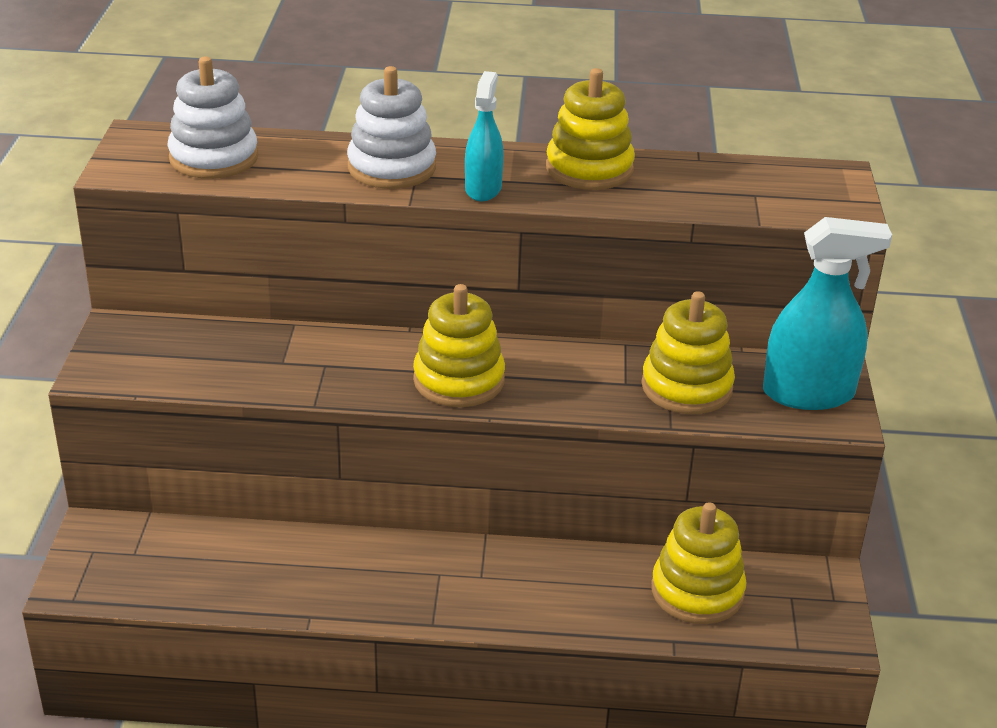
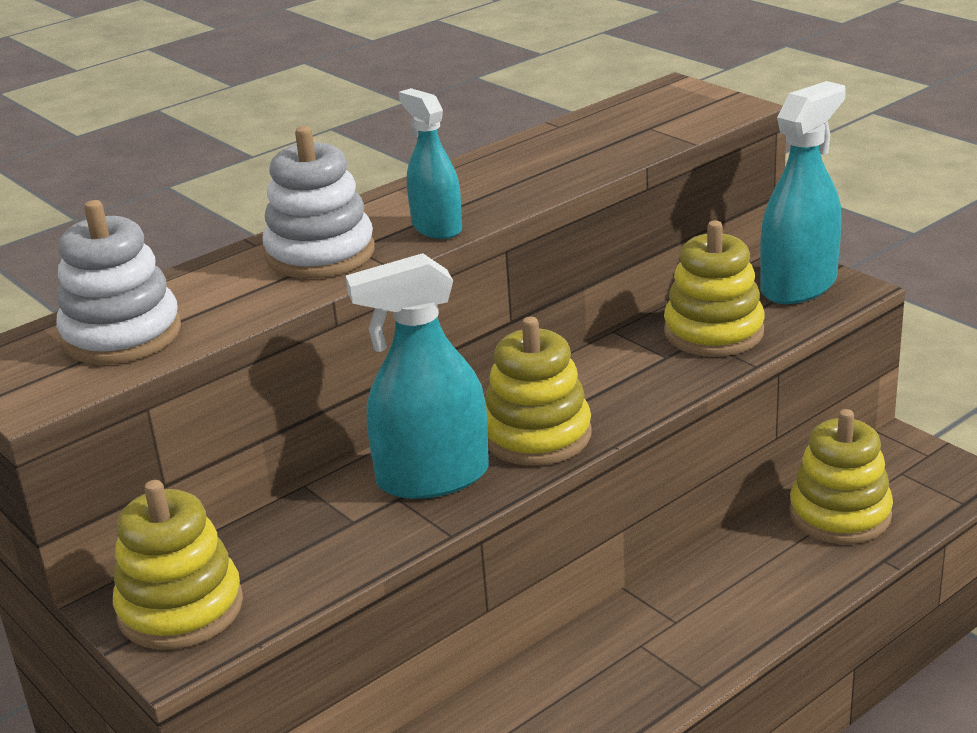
camera: 40 degrees left, 5 degrees down
(361, 366) = (433, 478): none -> turquoise spray bottle
(589, 169) = (491, 172): yellow stacking toy -> yellow stacking toy (180, 609)

